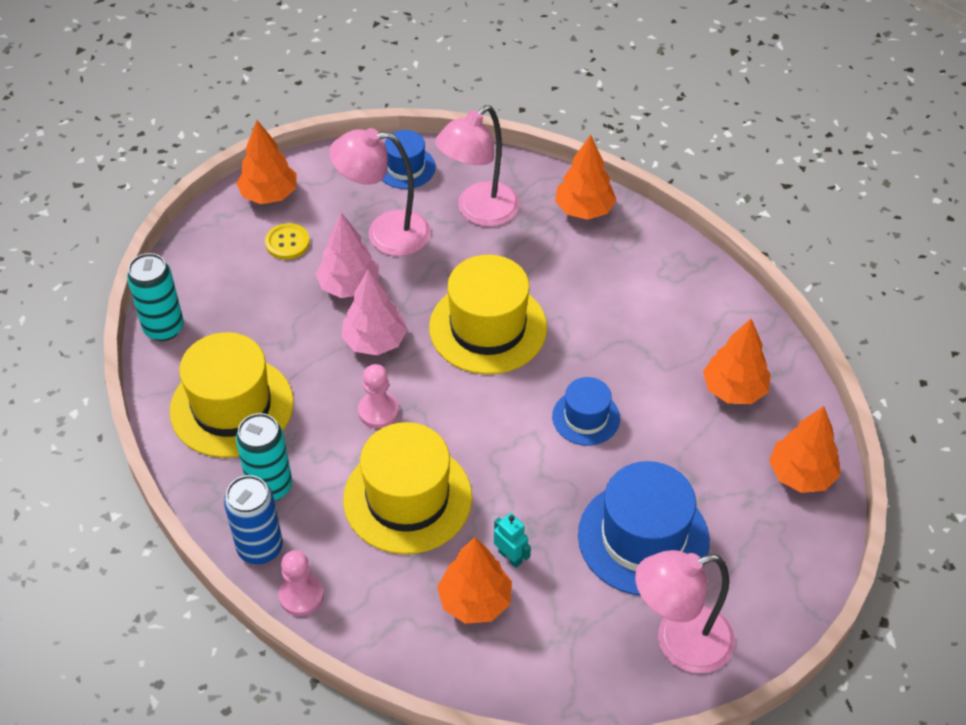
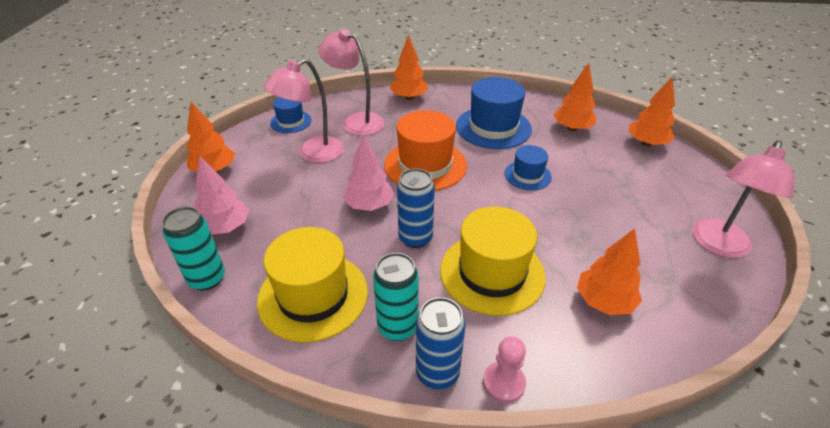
camera: 40 degrees left, 10 degrees down
(287, 243) = (253, 187): yellow button -> none
(349, 286) = (320, 187): pink tree -> pink tree (225, 227)
(378, 411) = (415, 238): pink pawn -> blue can
(479, 212) = (356, 121): pink lamp -> pink lamp turned 120 degrees clockwise
(488, 327) = (425, 165): yellow hat -> orange hat
(510, 557) = (587, 264): turquoise robot -> none
(643, 538) = (630, 210): blue hat -> blue hat (493, 127)

